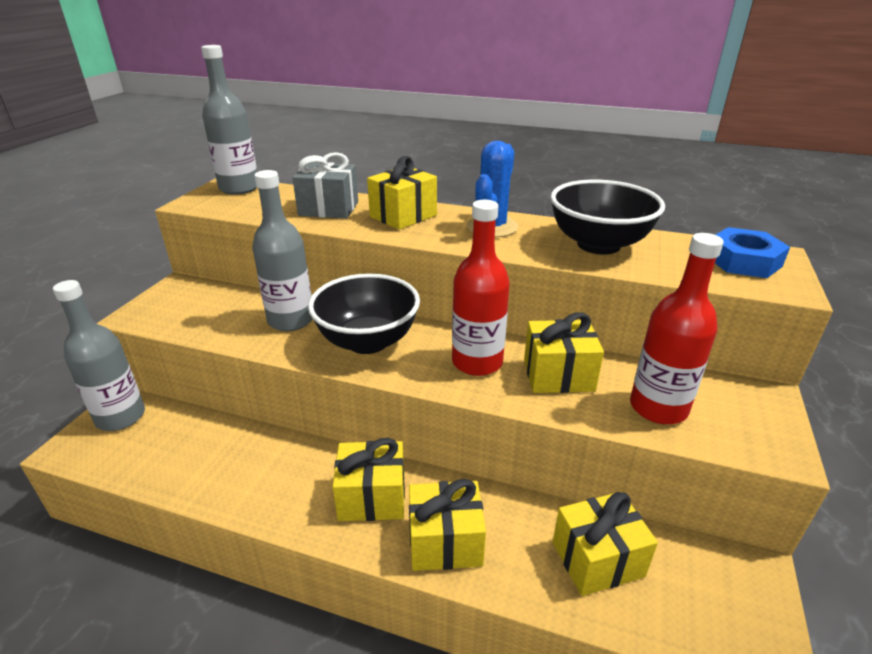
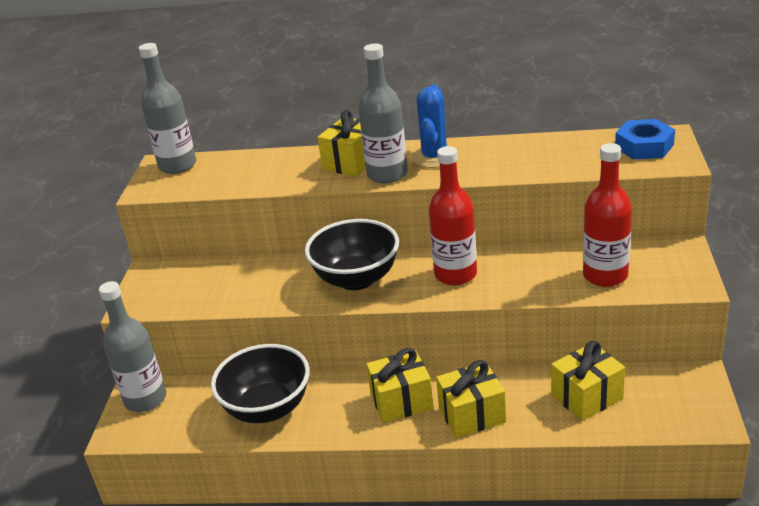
camera: 10 degrees left, 0 degrees up
(291, 320) = (279, 277): grey bottle -> grey bottle (387, 174)
(328, 209) = (280, 169): grey gift -> none
(558, 375) = (523, 269): yellow gift -> none
(598, 245) = (528, 155): black bowl -> black bowl (267, 408)

